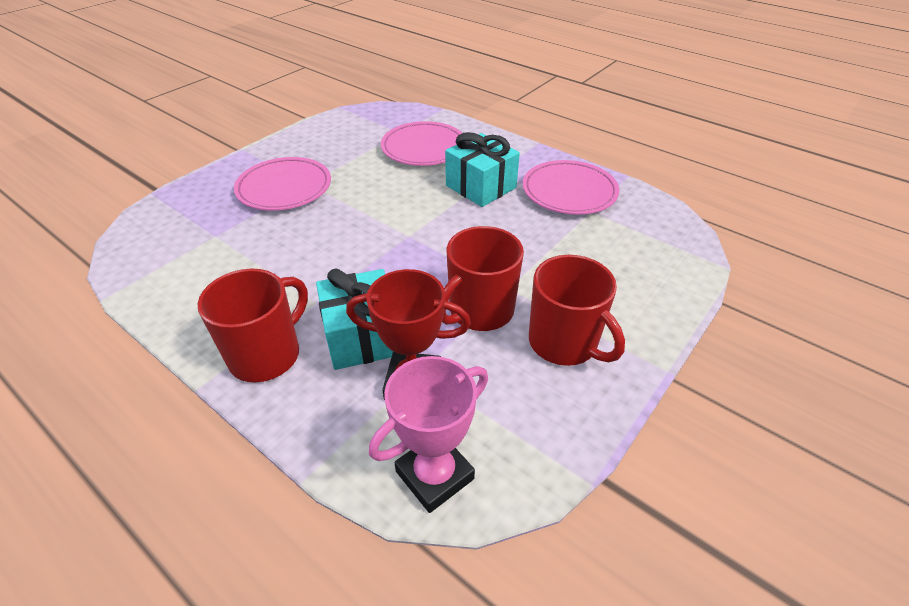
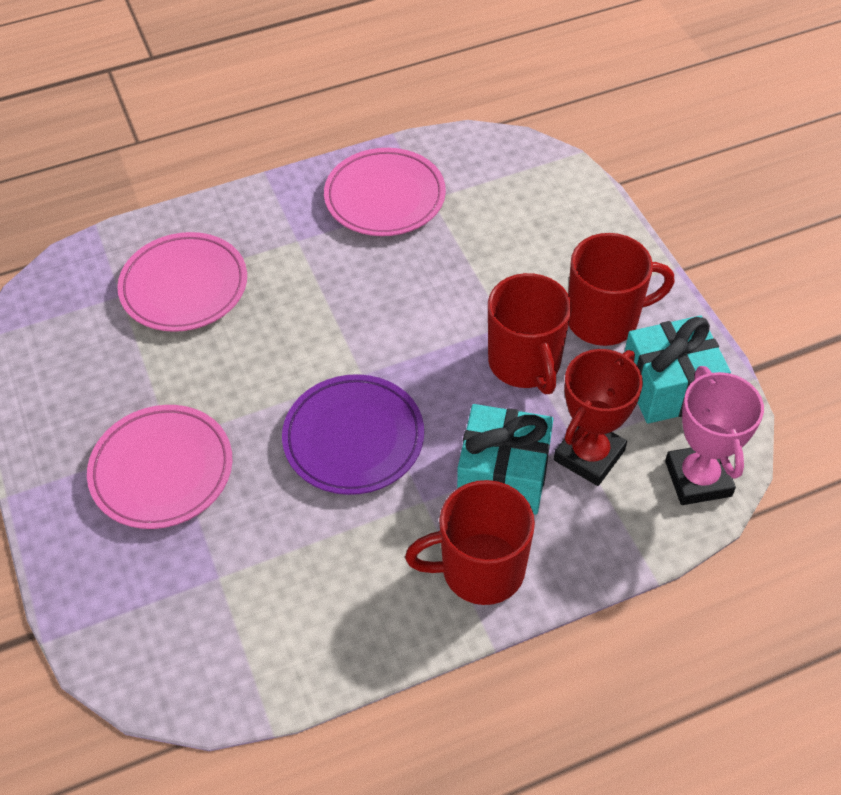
camera: 60 degrees left, 10 degrees up
(267, 354) = (480, 569): red mug -> red mug turned 75 degrees counterclockwise
(352, 251) = (353, 438): none -> purple plate
(480, 187) = (316, 268): turquoise gift -> turquoise gift (669, 387)

